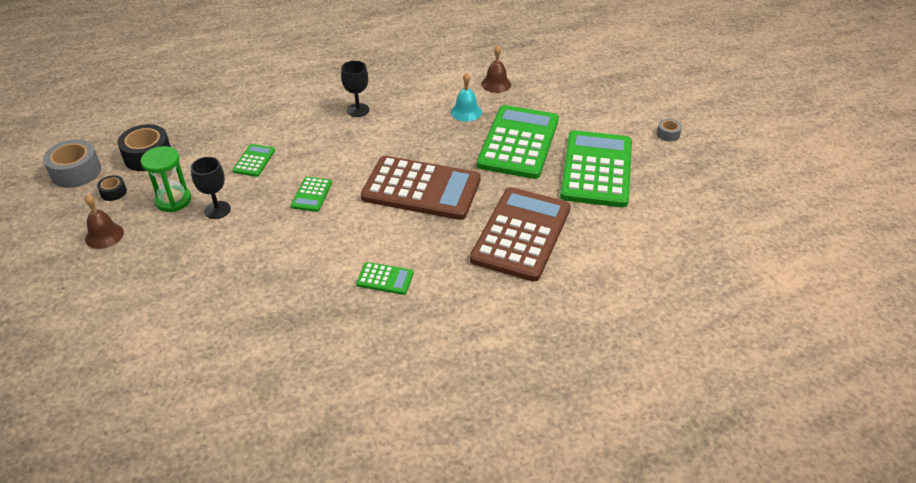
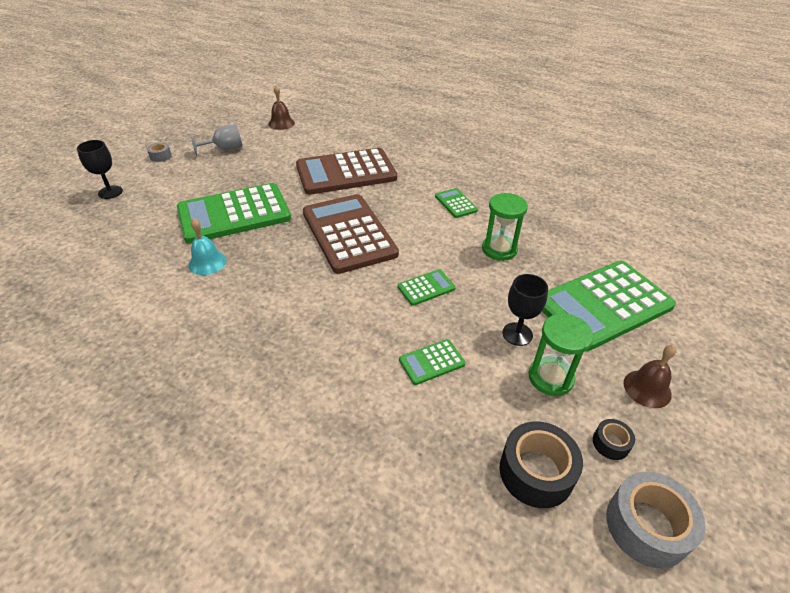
camera: 130 degrees left, 0 degrees up
(295, 262) = (499, 249): none -> green hourglass
(358, 110) = (268, 340): black goblet -> black goblet (110, 192)
(496, 84) = (135, 267): brown bell -> brown bell (281, 123)
(596, 169) = (238, 169): green calculator -> green calculator (603, 305)
(649, 175) = (224, 149): none -> grey goblet

